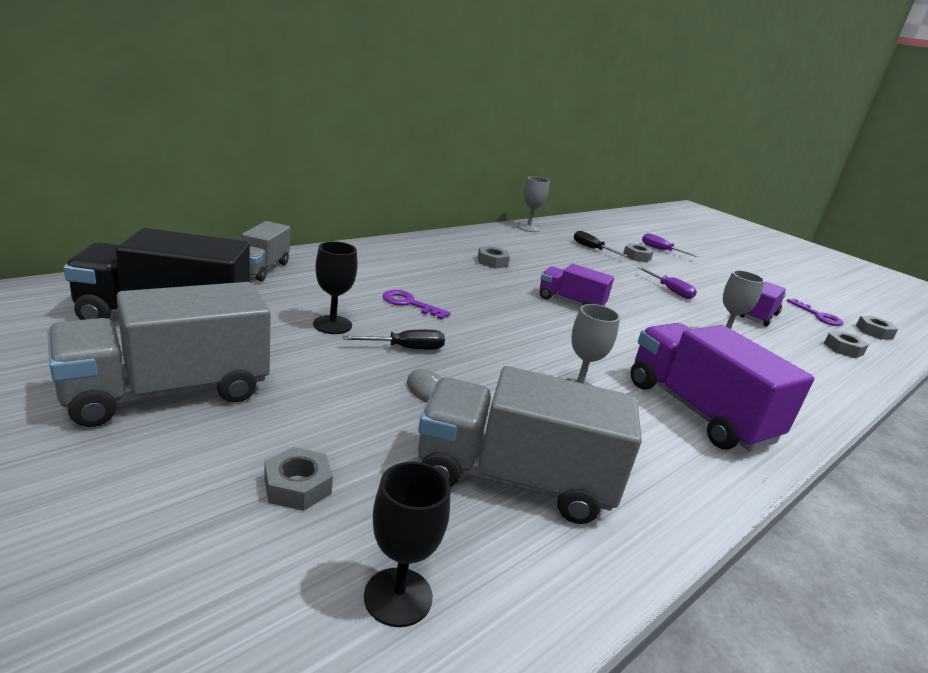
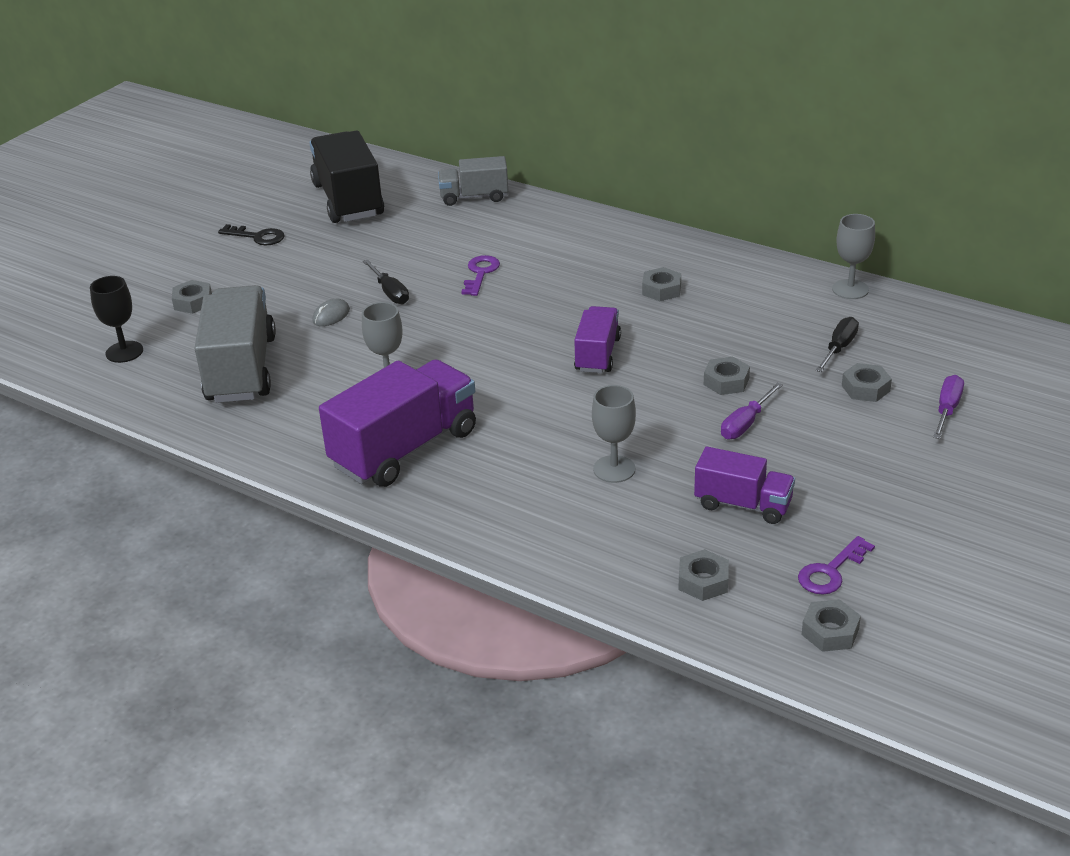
camera: 80 degrees right, 10 degrees up
(168, 392) = (257, 237): grey truck -> black key
(332, 325) = (400, 254): black goblet -> none
(620, 281) = (726, 381): none -> grey nut

